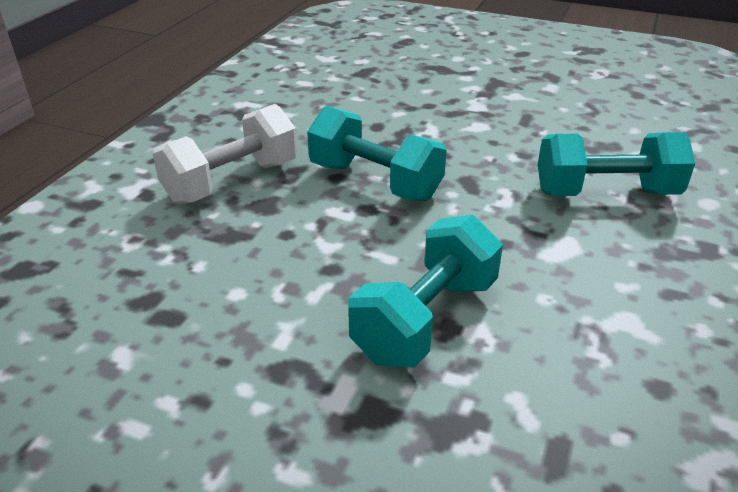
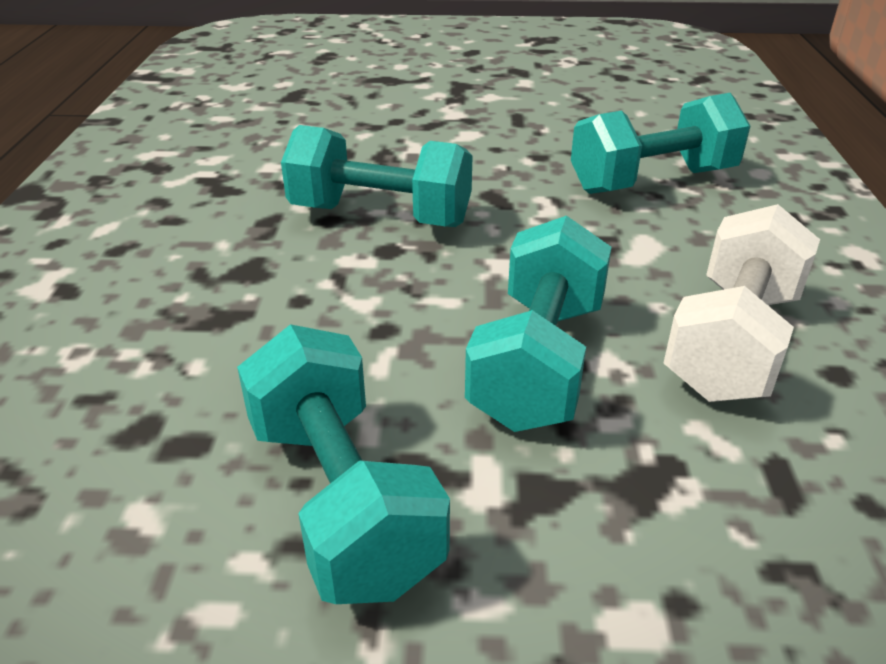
camera: 20 degrees left, 0 degrees up
(232, 181) = (187, 250): white dumbbell -> white dumbbell (732, 343)
(242, 380) = (342, 500): none -> turquoise dumbbell

